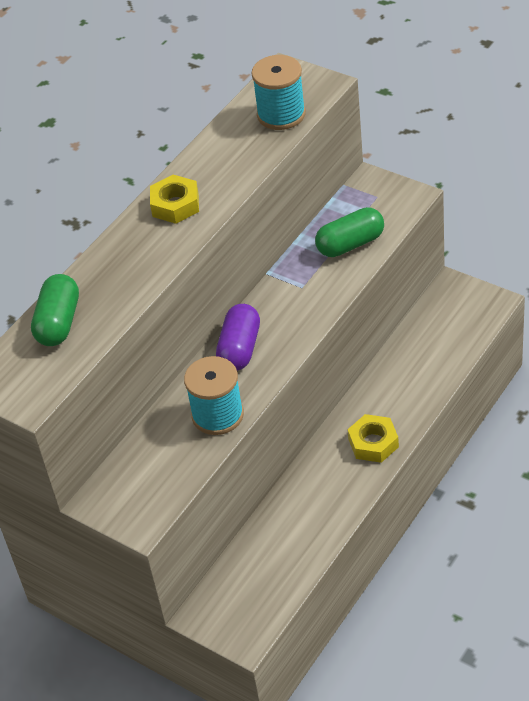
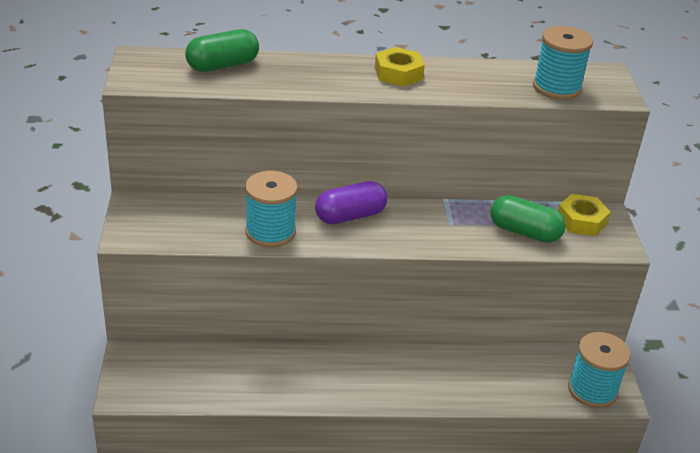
camera: 45 degrees right, 10 degrees down
(373, 443) = (386, 385): yellow nut -> yellow nut (581, 221)
(474, 313) = (592, 390): none -> turquoise spool

